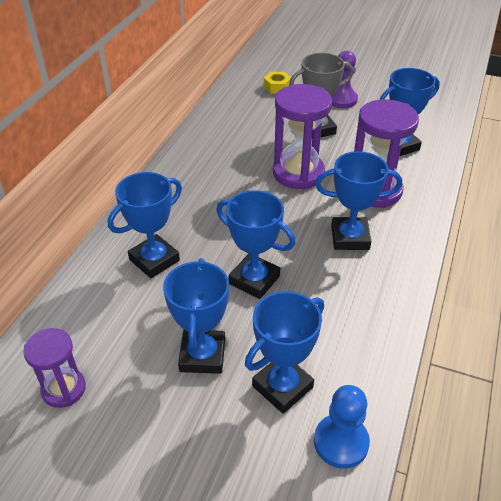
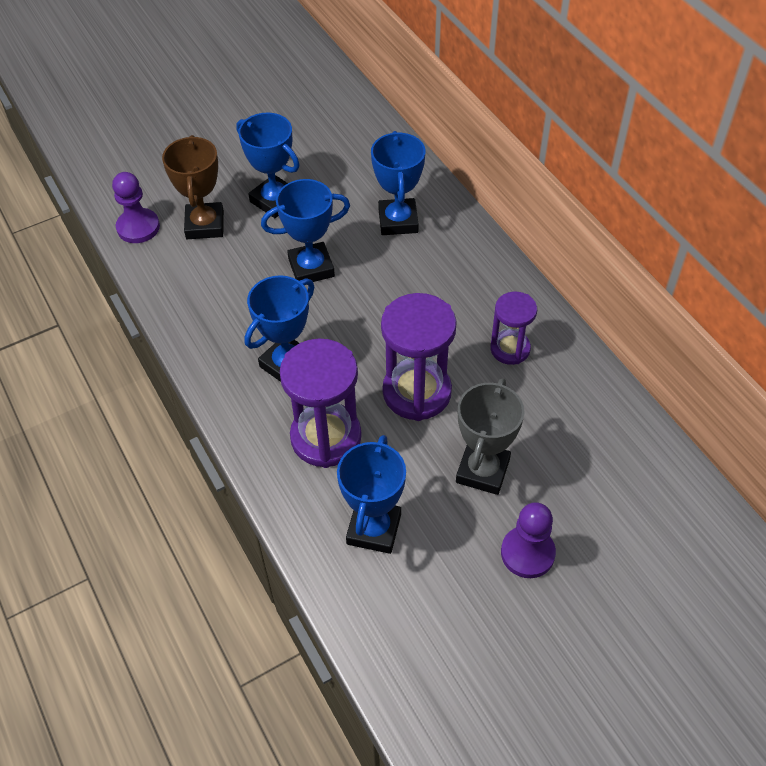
camera: 130 degrees right, 10 degrees up
(64, 389) = (322, 128): purple hourglass -> purple hourglass (510, 349)
(277, 87) = (621, 500): yellow nut -> none
(282, 386) = (205, 225): blue trophy -> brown trophy
(341, 442) = (138, 227): blue pawn -> purple pawn

